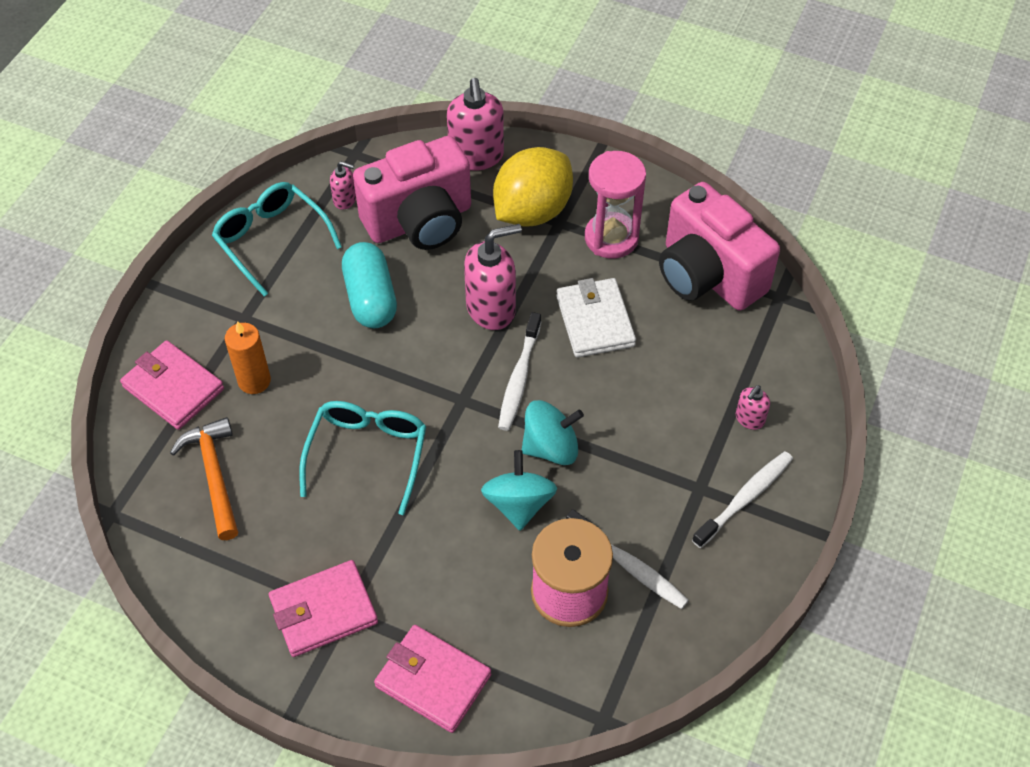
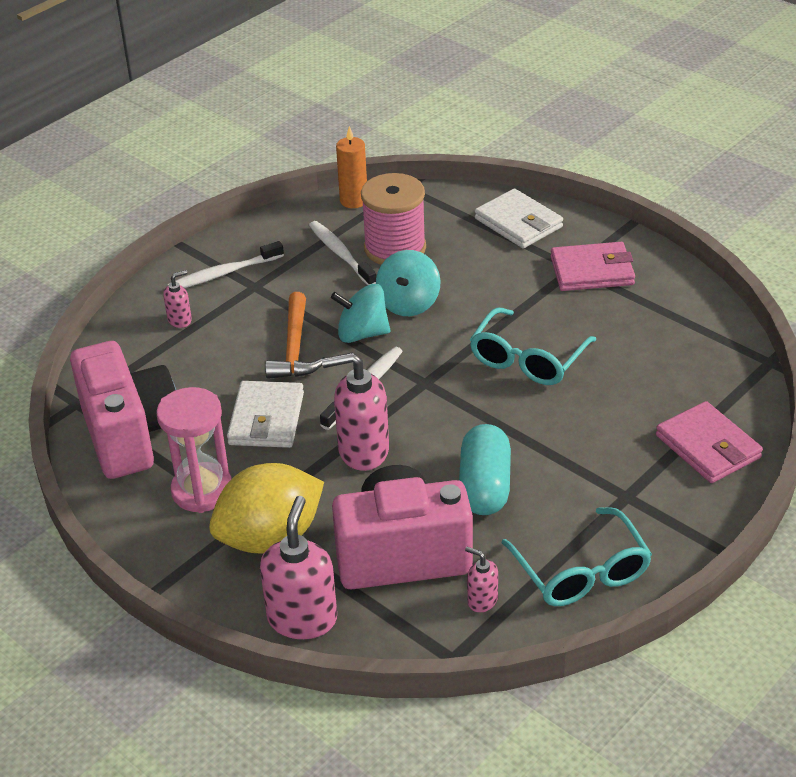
camera: 160 degrees left, 15 degrees down
(214, 476) = (673, 370): orange hammer -> orange hammer (295, 348)
(254, 381) = (624, 436): orange candle -> orange candle (354, 200)
(433, 680) = (518, 223): pink wallet -> white wallet

